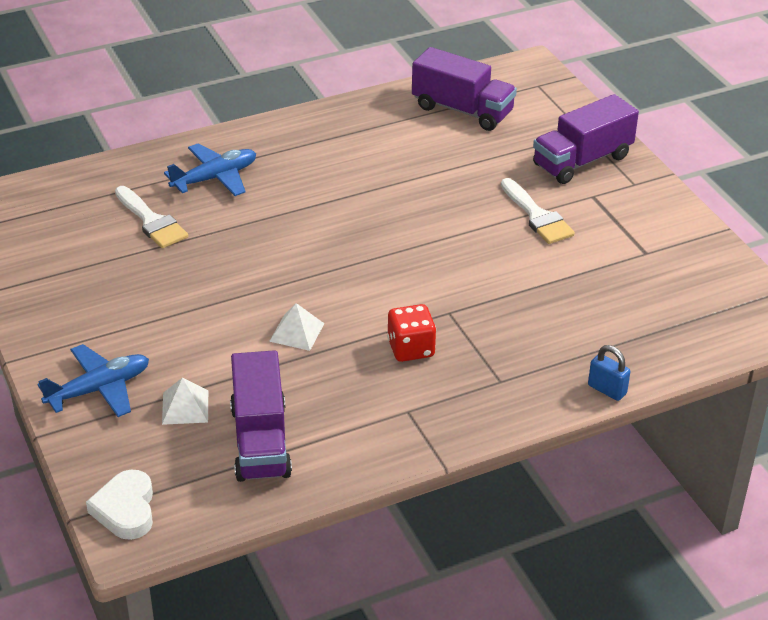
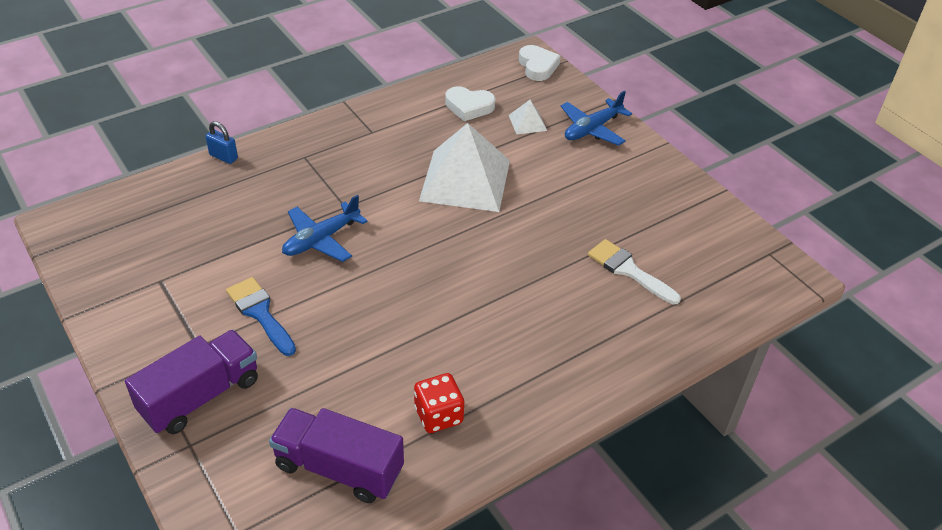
camera: 170 degrees right, 5 degrees up
(215, 178) = (593, 328): blue plane -> blue plane (321, 239)
(260, 441) = (469, 107): purple truck -> white heart
(296, 332) = (465, 180): white pyramid -> white pyramid, size x2.33
(411, 348) = (374, 175): red dice -> red dice (438, 415)
(537, 216) = (260, 313): white brush -> blue brush

